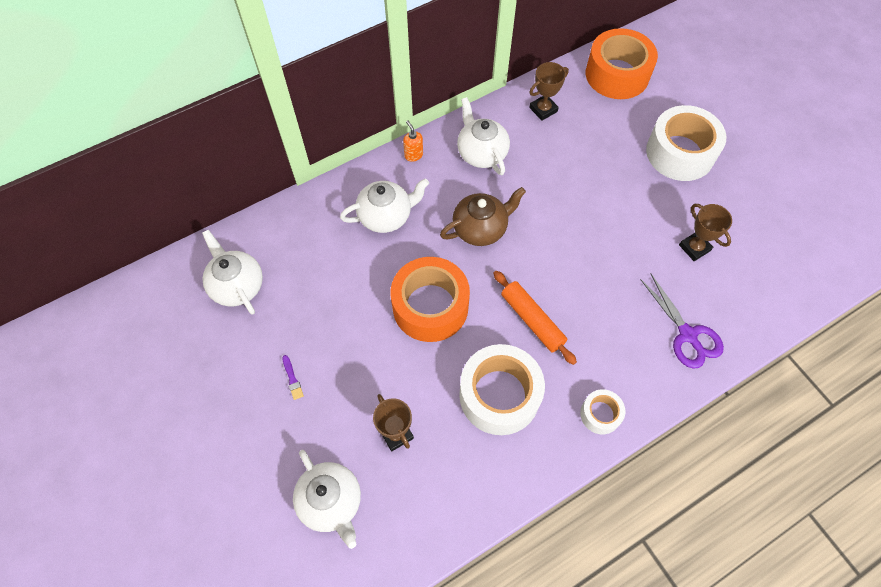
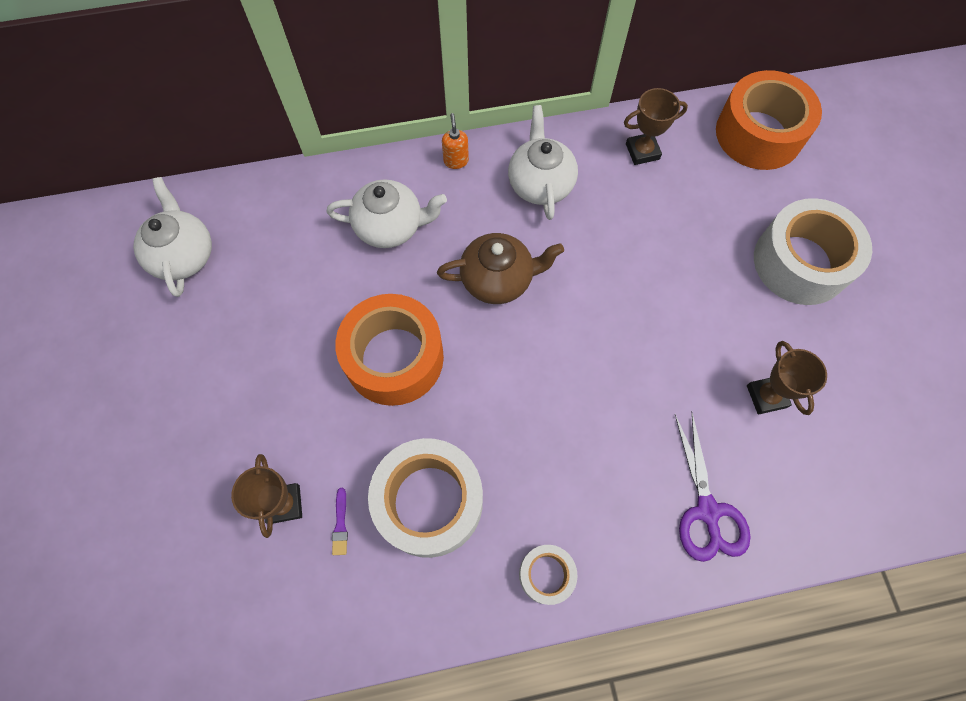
camera: 20 degrees right, 5 degrees up
(292, 379) = (195, 391): purple brush -> purple brush (340, 524)
(331, 502) = (173, 560): white teapot -> none
(532, 320) = (512, 419): orange rolling pin -> none

